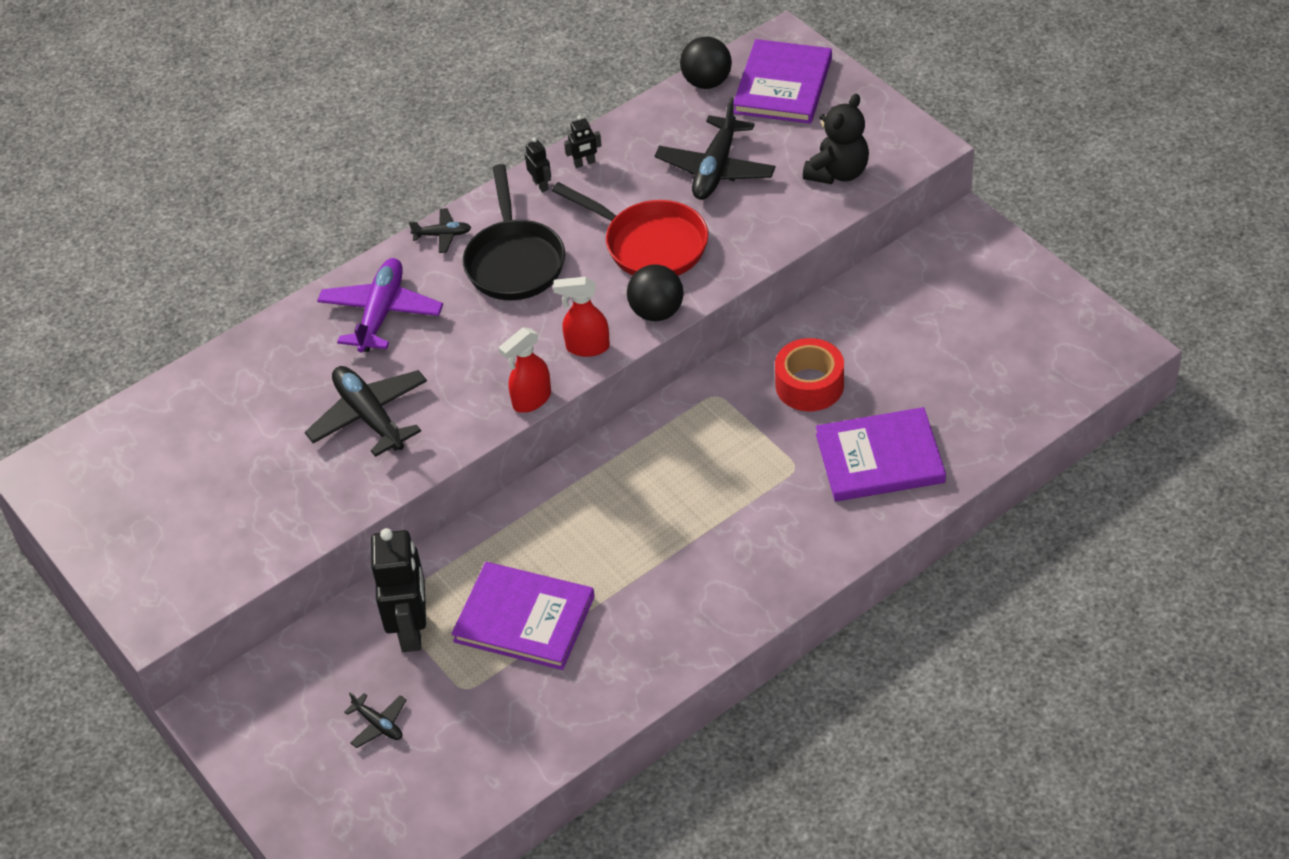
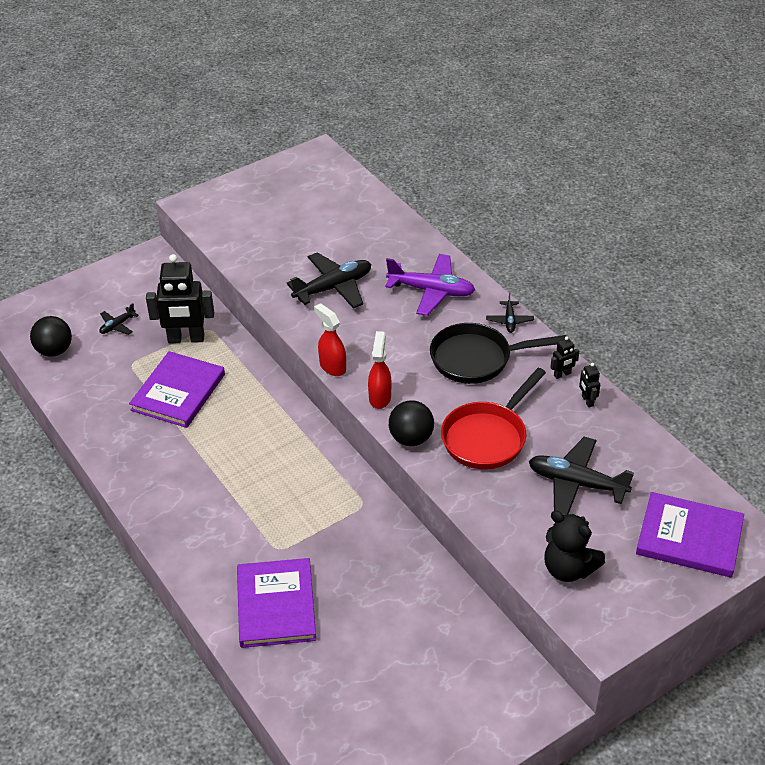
camera: 90 degrees right, 5 degrees down
(707, 82) = (692, 483): black ball -> black ball (54, 351)
(809, 385) = (363, 565): red tape -> none

